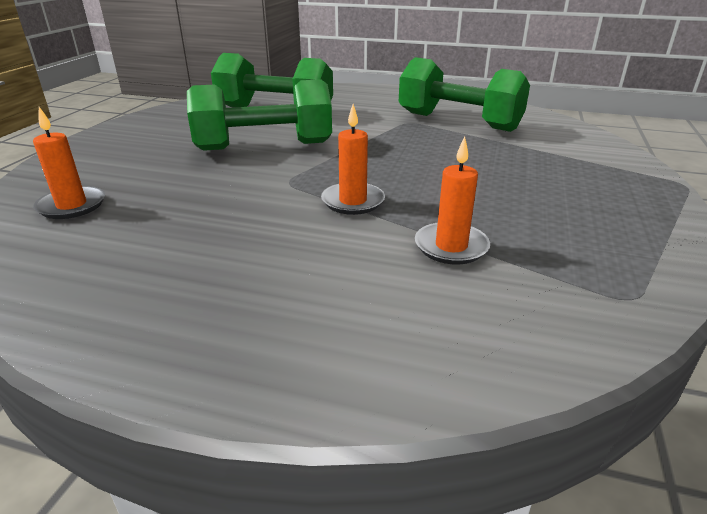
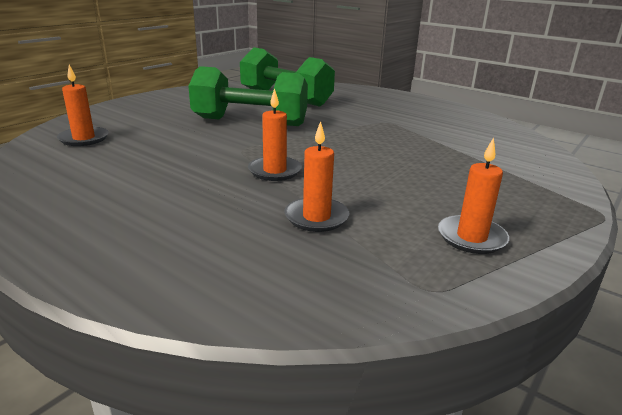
camera: 20 degrees right, 5 degrees down
(458, 121) = (432, 128): green dumbbell -> none
(609, 233) = (471, 237): none -> orange candle

